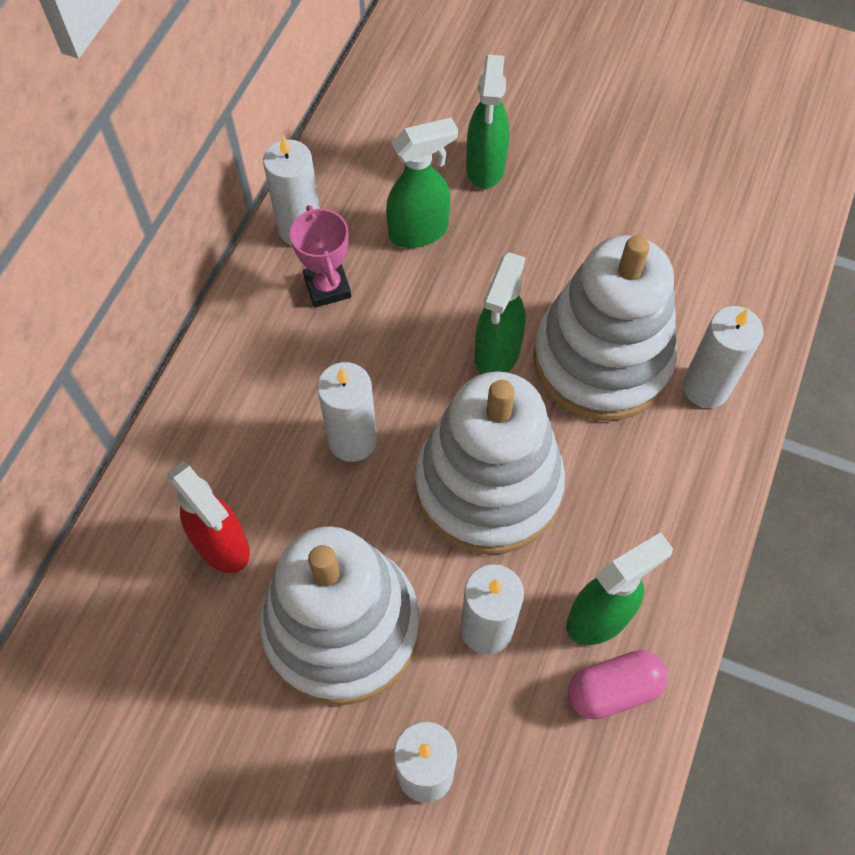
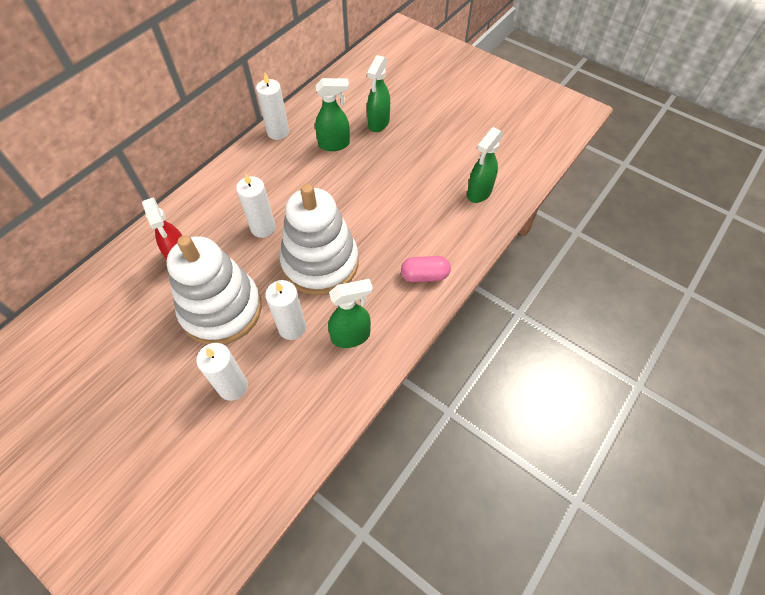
camera: 15 degrees right, 5 degrees down
(327, 287) = (280, 159): pink trophy -> none
(497, 354) = (349, 205): green spray bottle -> green spray bottle (479, 193)
(601, 360) = (401, 219): white stacking toy -> none
(613, 689) = (344, 372): pink capsule -> pink capsule (424, 275)
(706, 387) = (450, 243): white candle -> none

